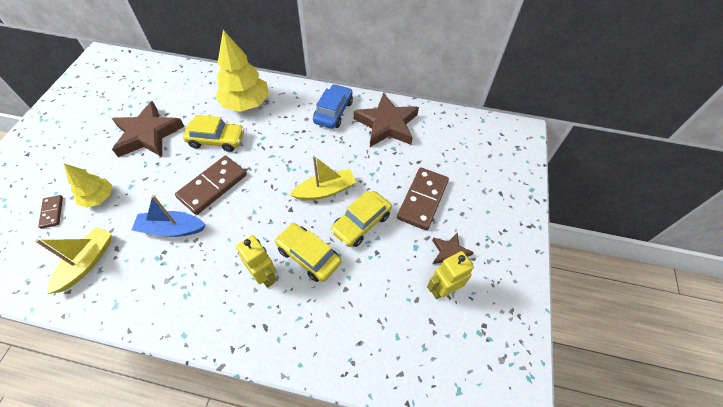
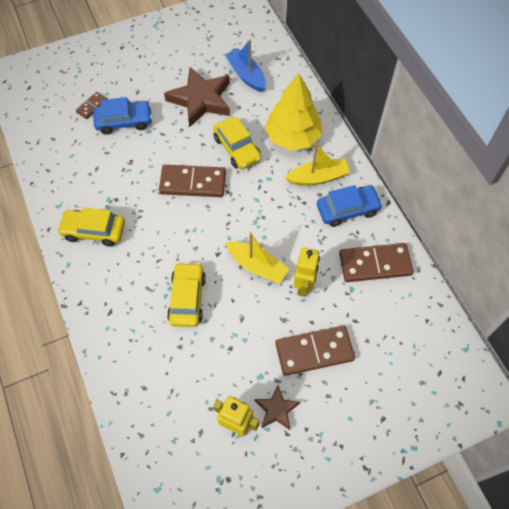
camera: 55 degrees right, 5 degrees up
(87, 262) = (74, 161): yellow boat -> yellow boat (318, 177)
(99, 198) = (124, 121): yellow tree -> blue car
(171, 229) = (136, 188): blue boat -> blue boat (246, 75)
(265, 276) = (147, 281): yellow robot -> yellow robot (304, 286)
(361, 223) = (248, 317): yellow car -> yellow car (94, 231)
(386, 124) = (375, 264): brown star -> brown domino

